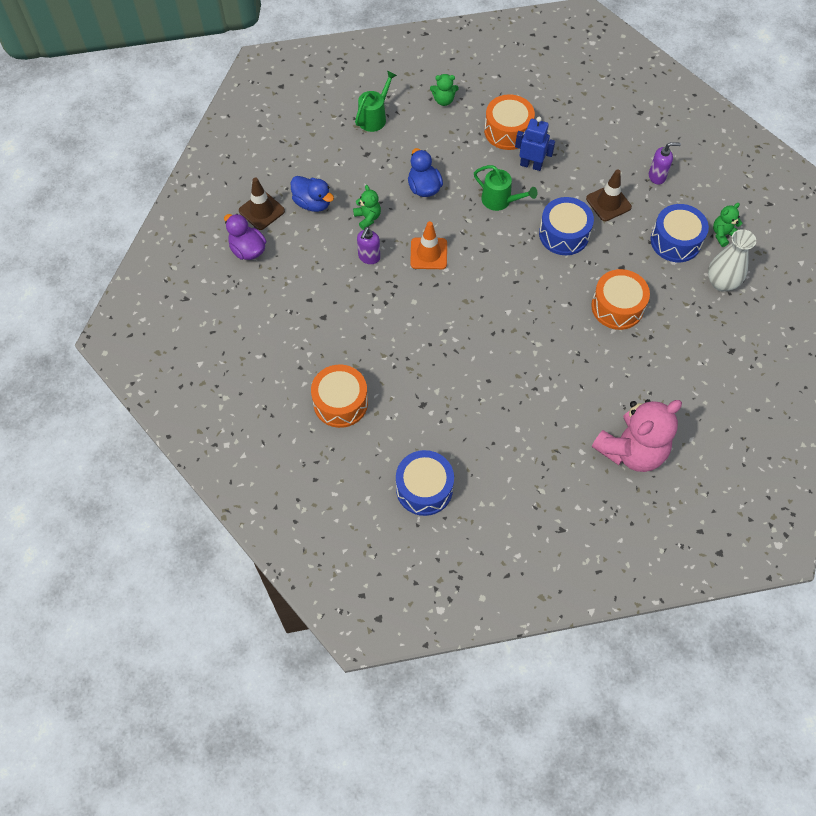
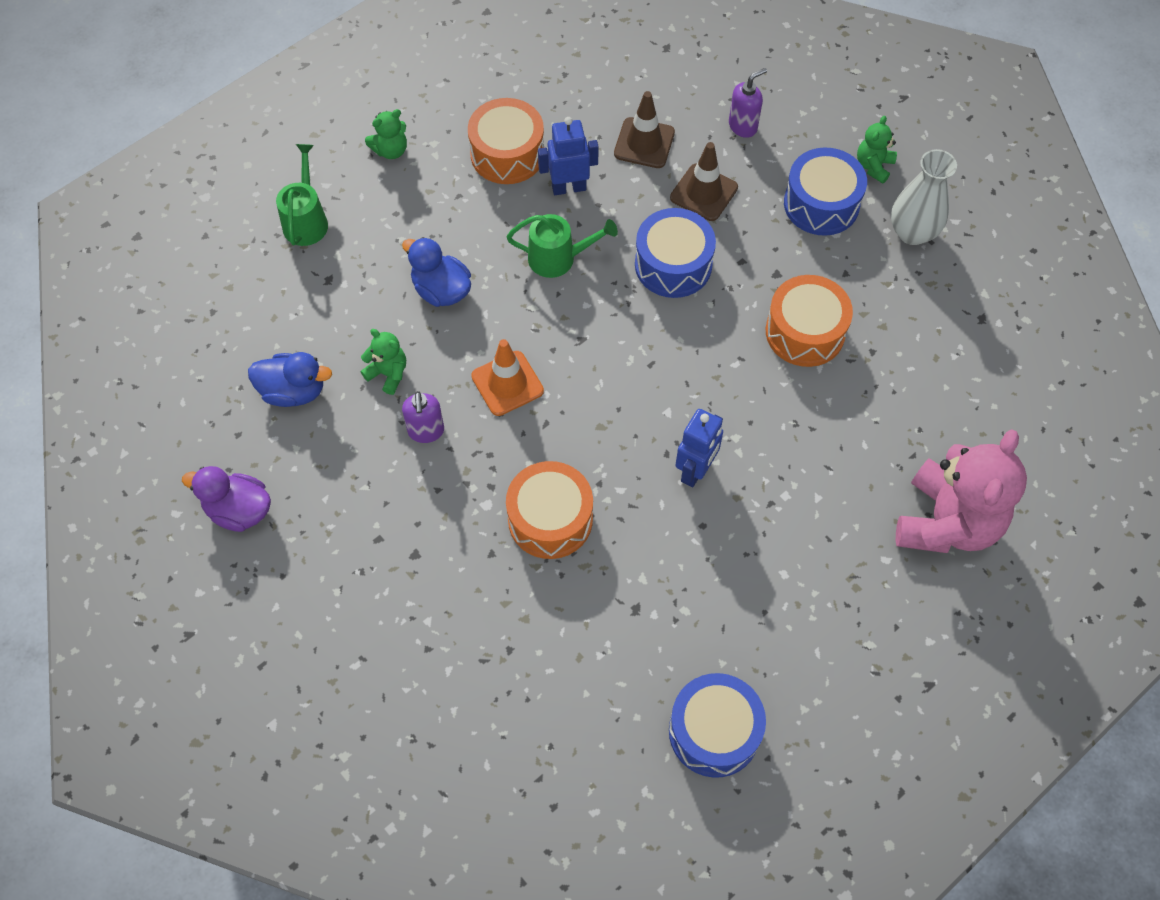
camera: 30 degrees left, 0 degrees up
(261, 211) = (223, 440): brown traffic cone -> brown traffic cone (644, 143)
(340, 402) = (519, 670): orange drum -> orange drum (550, 519)
(503, 350) = (695, 470): none -> blue robot

